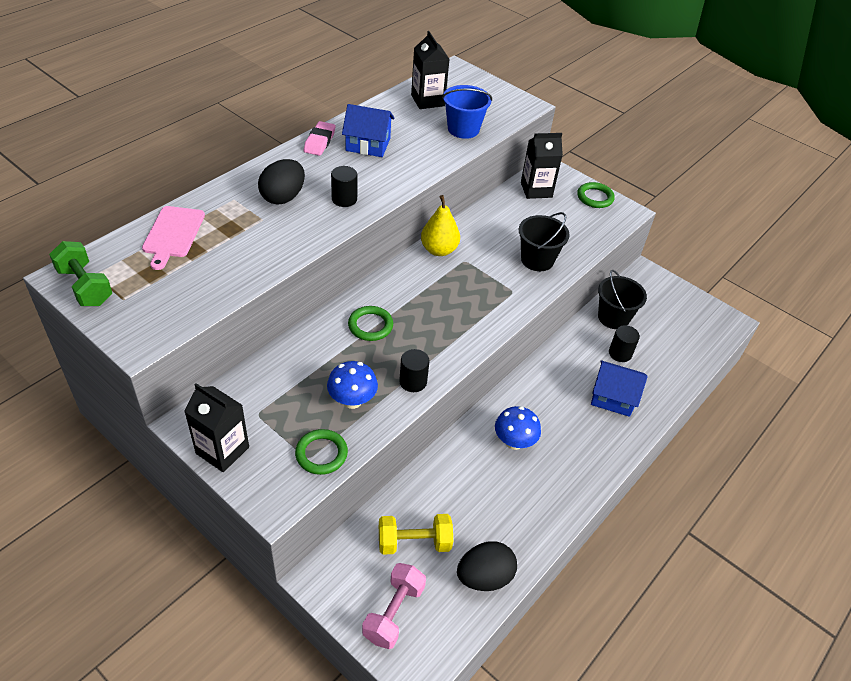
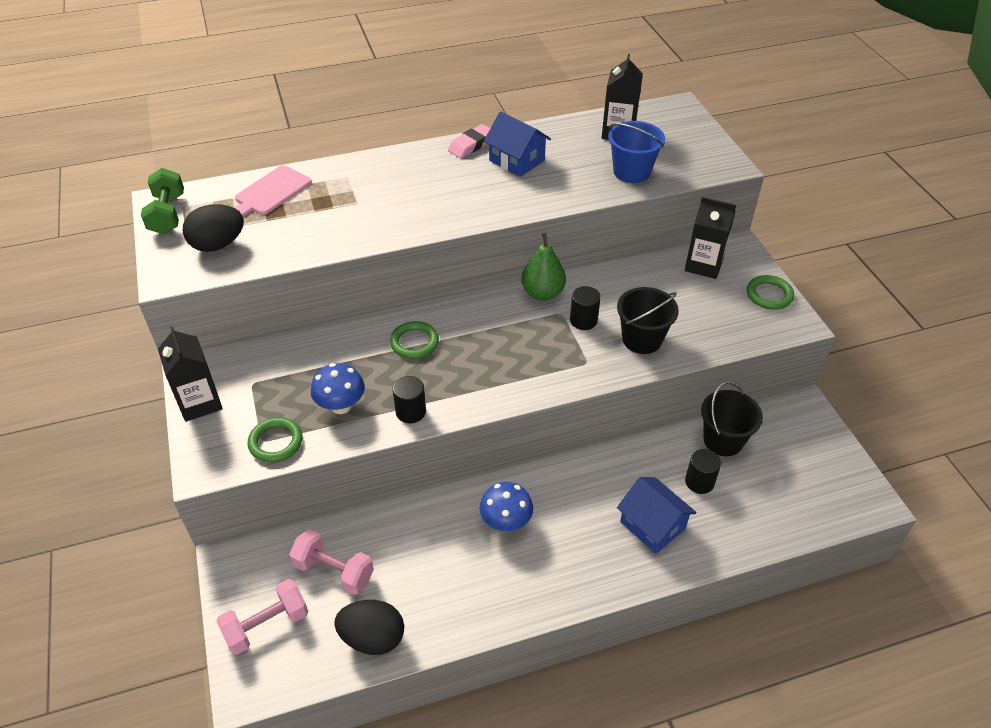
camera: 35 degrees right, 0 degrees up
(283, 197) = (392, 188): black egg -> black egg (218, 245)
(344, 199) = (447, 207): black cylinder -> black cylinder (583, 320)
(414, 542) = (334, 571): yellow dumbbell -> pink dumbbell
(439, 250) = (542, 293): yellow pear -> green pear

